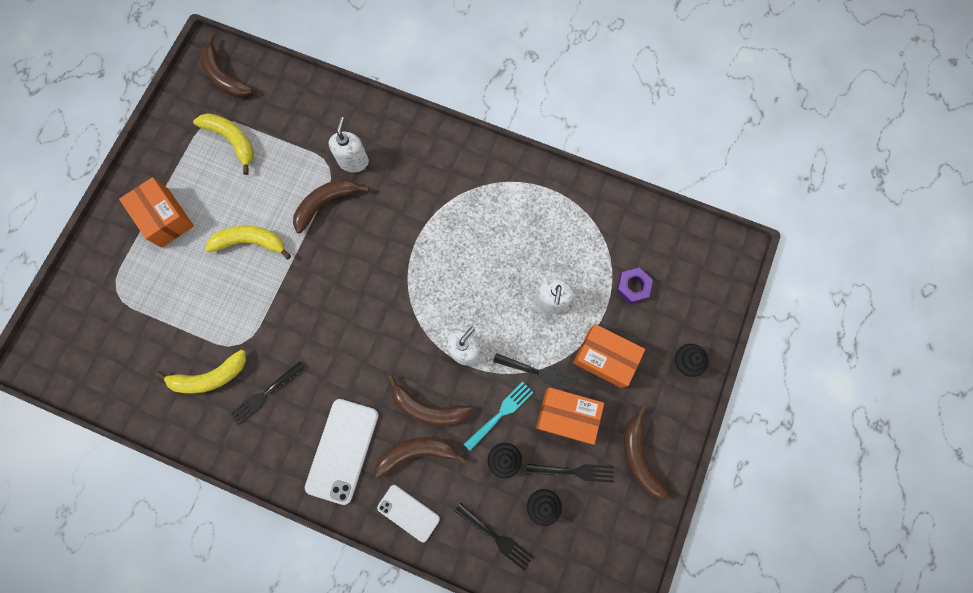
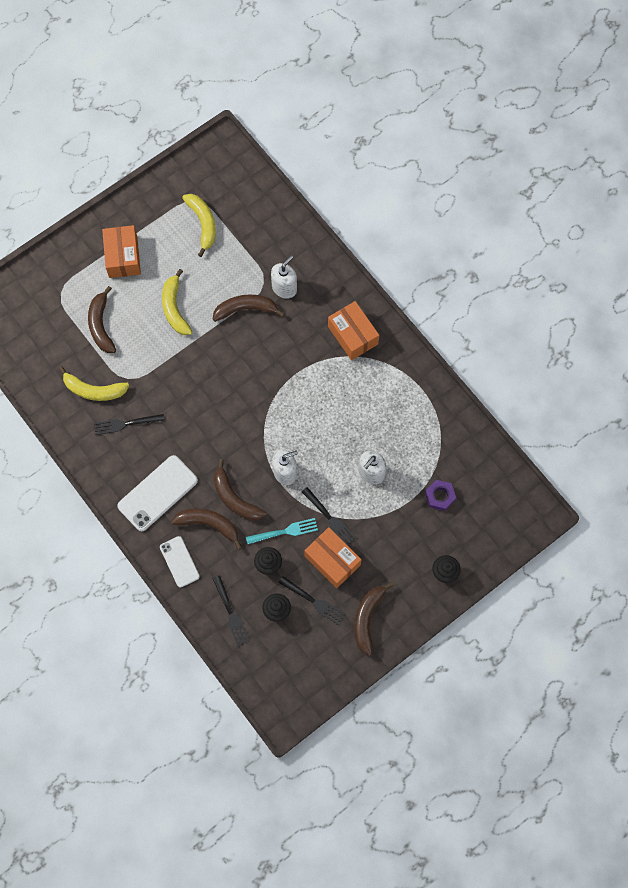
camera: 30 degrees right, 5 degrees down
(224, 77) = (224, 171): brown banana -> brown banana (101, 325)
(250, 242) = (175, 308): yellow banana -> yellow banana turned 135 degrees counterclockwise
(605, 358) = (386, 535): orange box -> orange box (352, 335)

